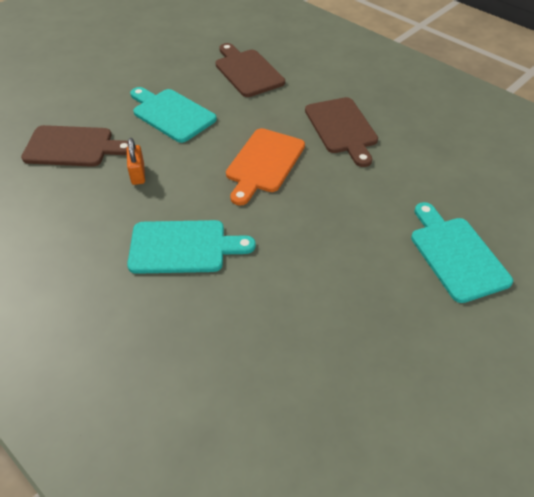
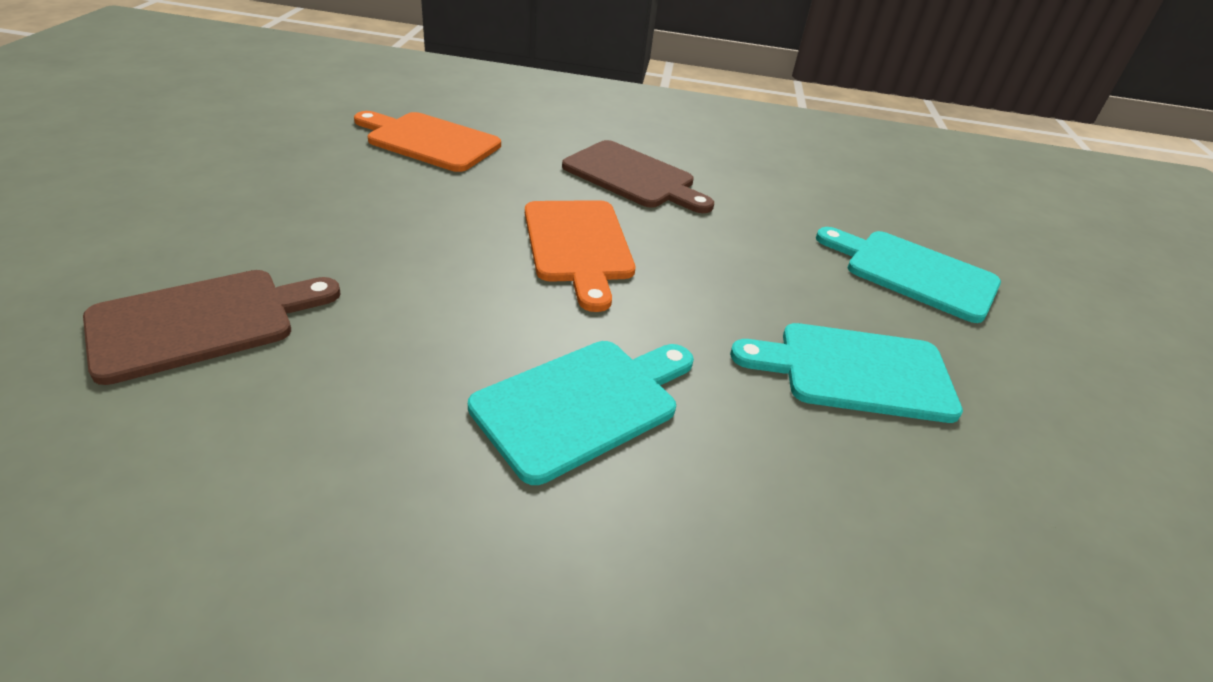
camera: 40 degrees left, 10 degrees down
(138, 174) = (386, 324): orange padlock -> none
(171, 114) = (359, 221): turquoise cutting board -> turquoise cutting board (856, 371)
(247, 71) = (429, 141): brown cutting board -> orange cutting board

